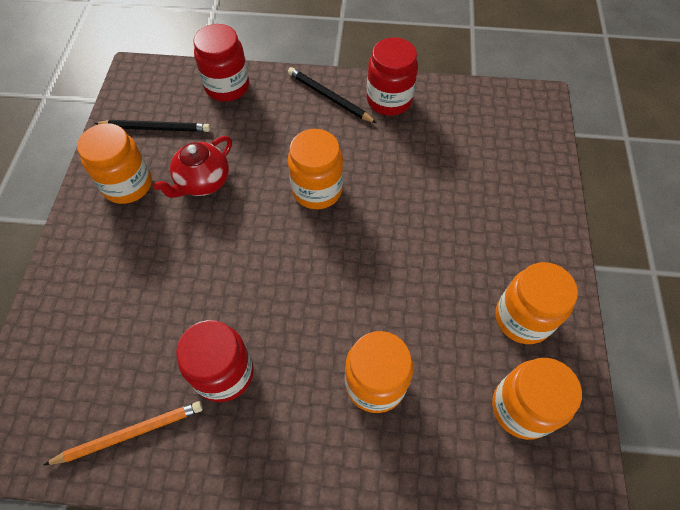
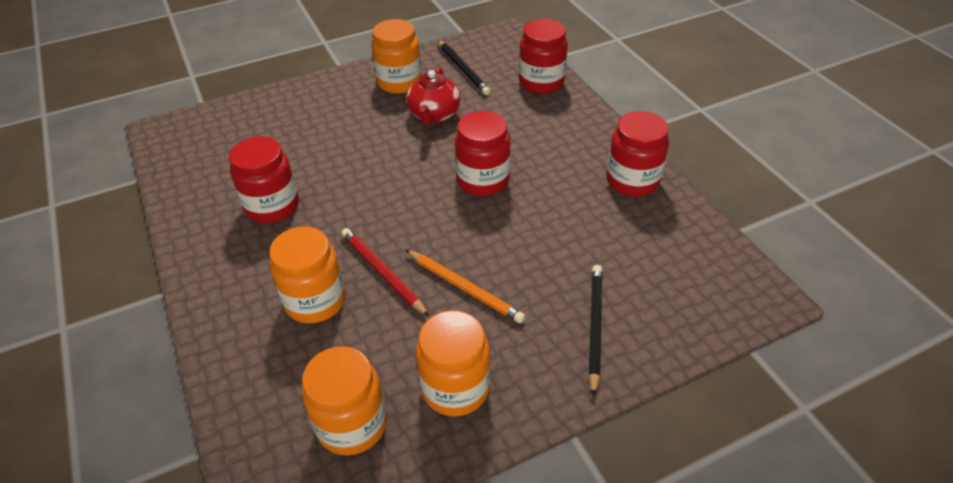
camera: 60 degrees right, 15 degrees down
(130, 433) = (200, 183): orange pencil -> orange pencil (465, 288)
(202, 182) = (434, 115): red teapot -> red teapot turned 90 degrees counterclockwise
(317, 190) = (483, 180): orange jar -> red jar
(329, 97) = (593, 142): black pencil -> black pencil (594, 327)
(375, 315) = (382, 272): none -> red pencil

